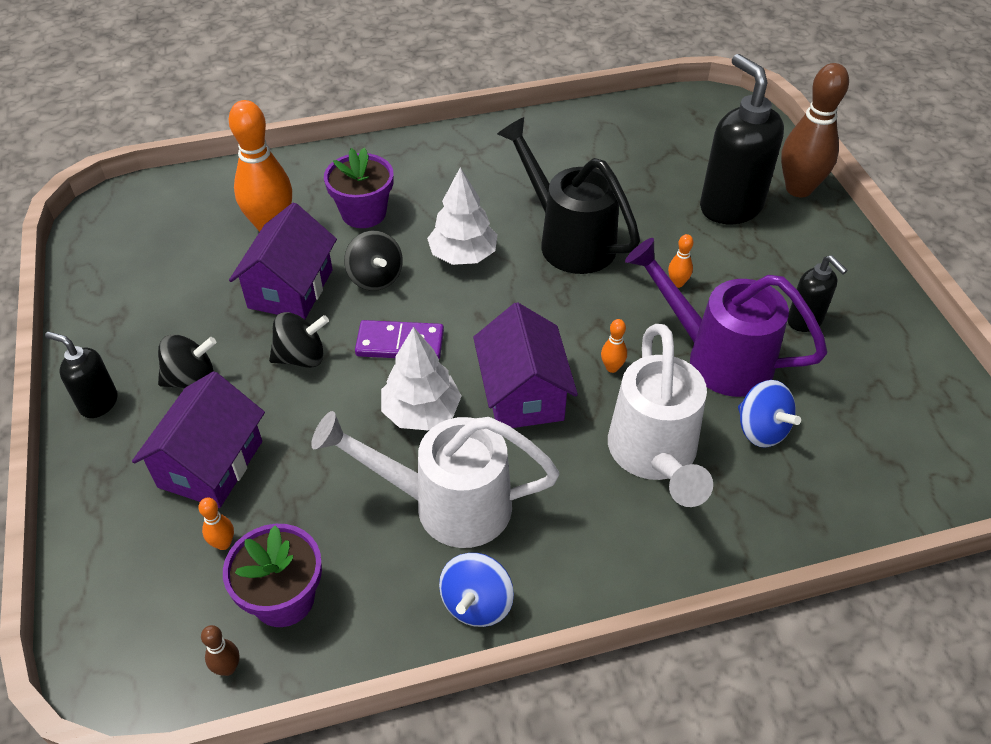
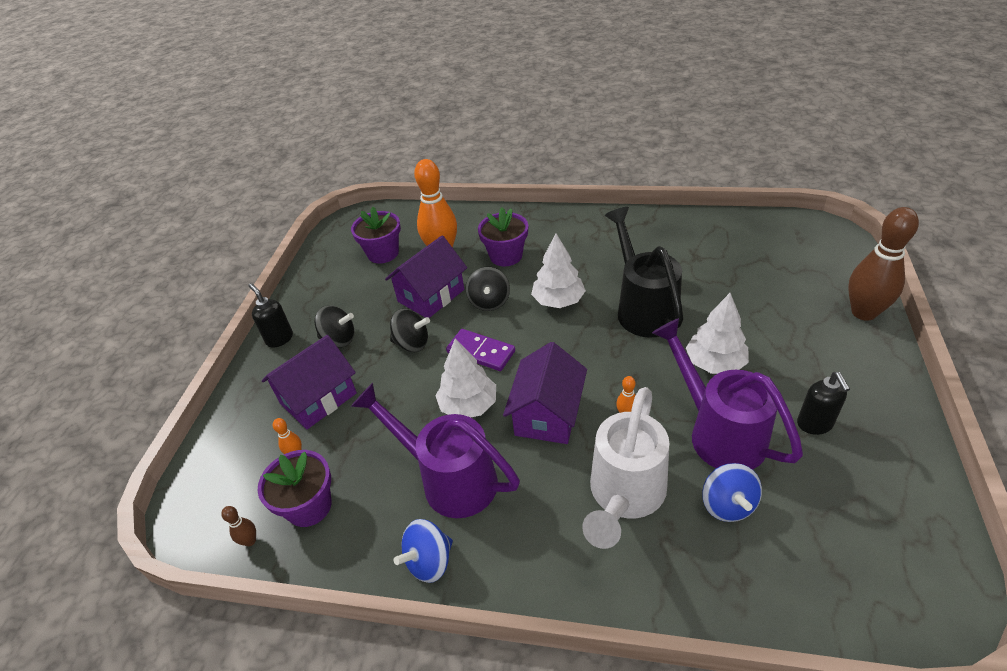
camera: 30 degrees right, 5 degrees down
(185, 247) = (383, 253): none -> purple flower pot
(447, 505) = (449, 479): white watering can -> purple watering can
(677, 283) = (715, 363): orange bowling pin -> white tree
(730, 207) = (792, 313): black soap dispenser -> none

